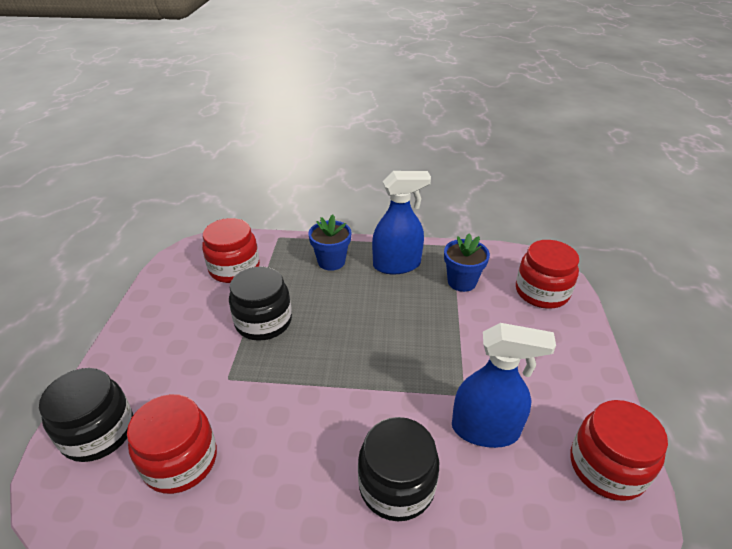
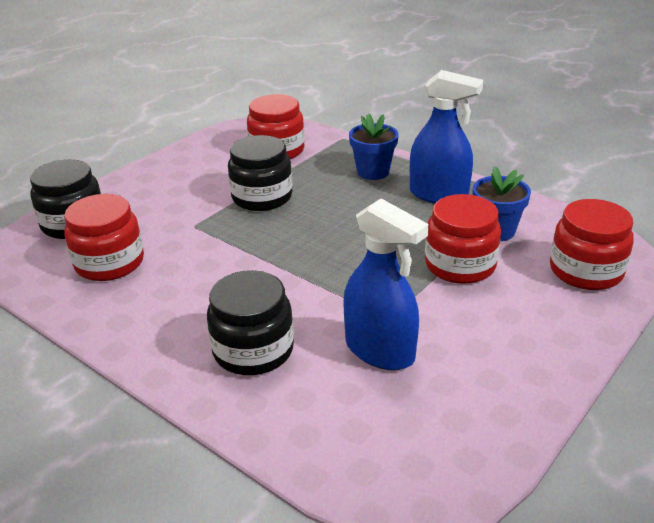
camera: 35 degrees right, 5 degrees down
(607, 467) = (476, 433): red jar -> red jar (460, 265)

